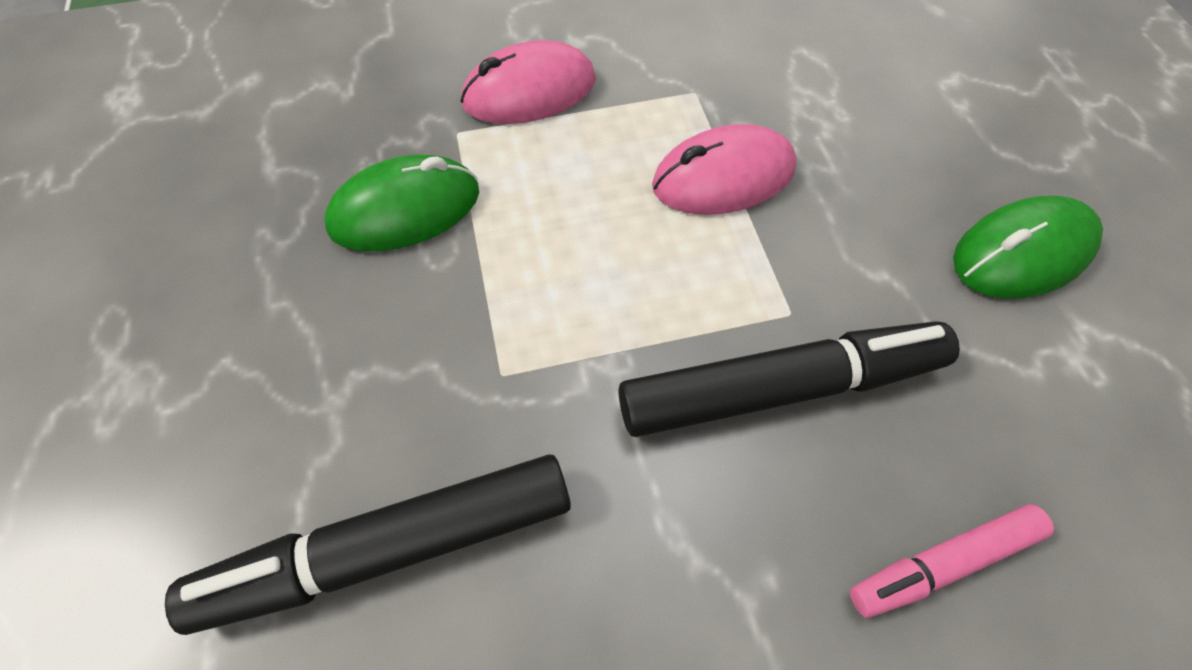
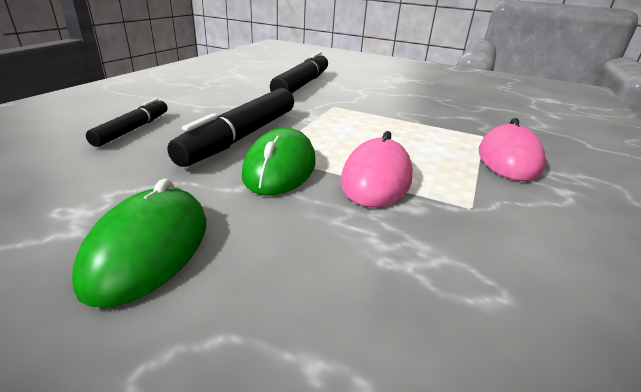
camera: 125 degrees right, 30 degrees down
(405, 210) = (436, 115): green mouse -> green mouse (280, 168)
(942, 563) = (133, 129): pink marker -> black marker

